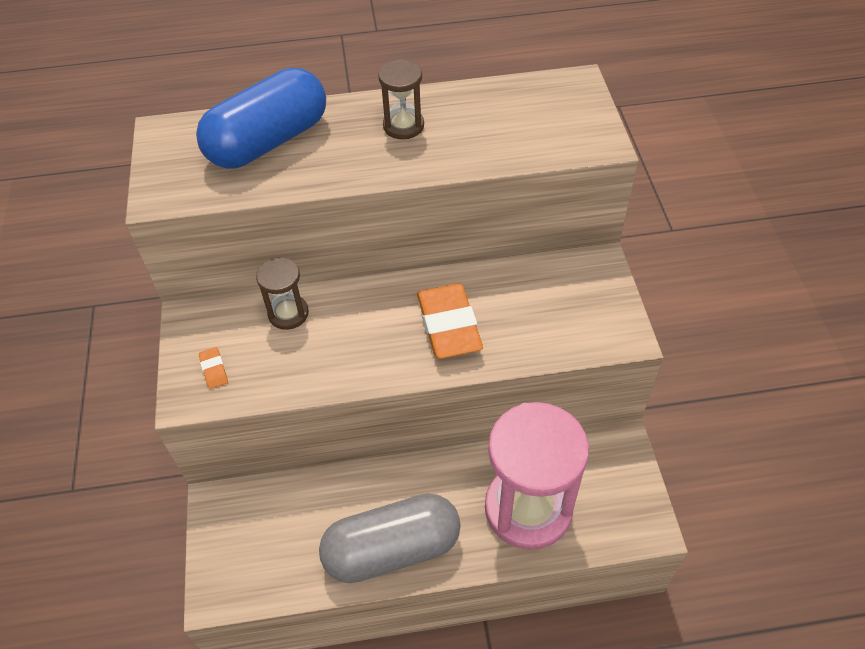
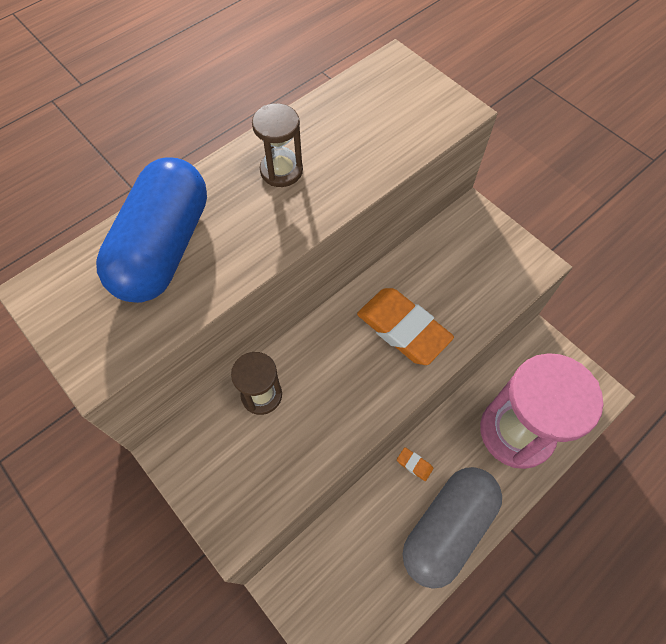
camera: 35 degrees left, 10 degrees up
(214, 370) = (236, 489): orange eraser -> orange eraser (414, 464)

